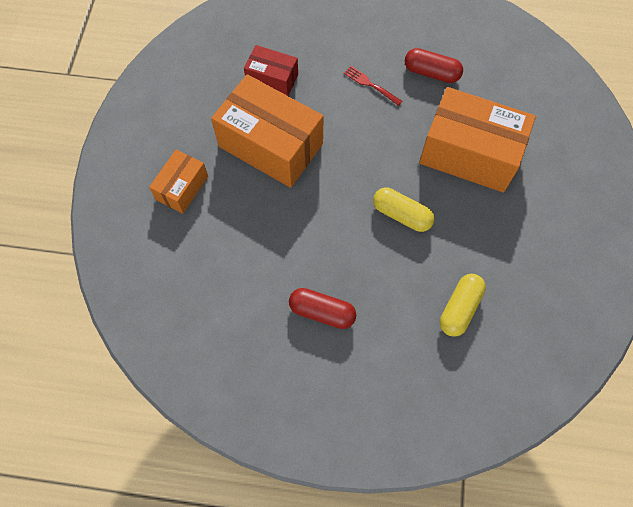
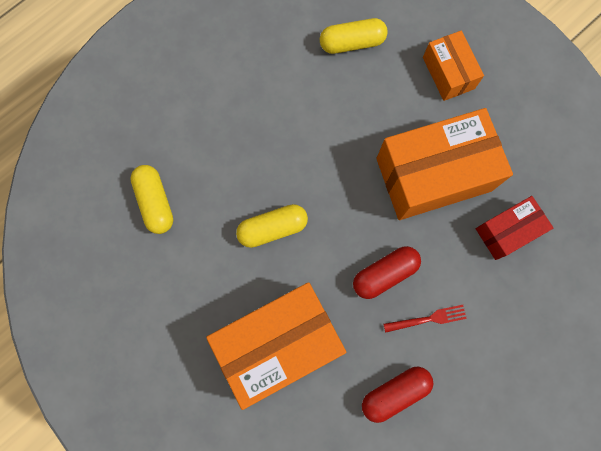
camera: 130 degrees right, 10 degrees up
(210, 271) = (352, 42): none -> yellow capsule
(322, 312) = (246, 97): red capsule -> red capsule (384, 274)

